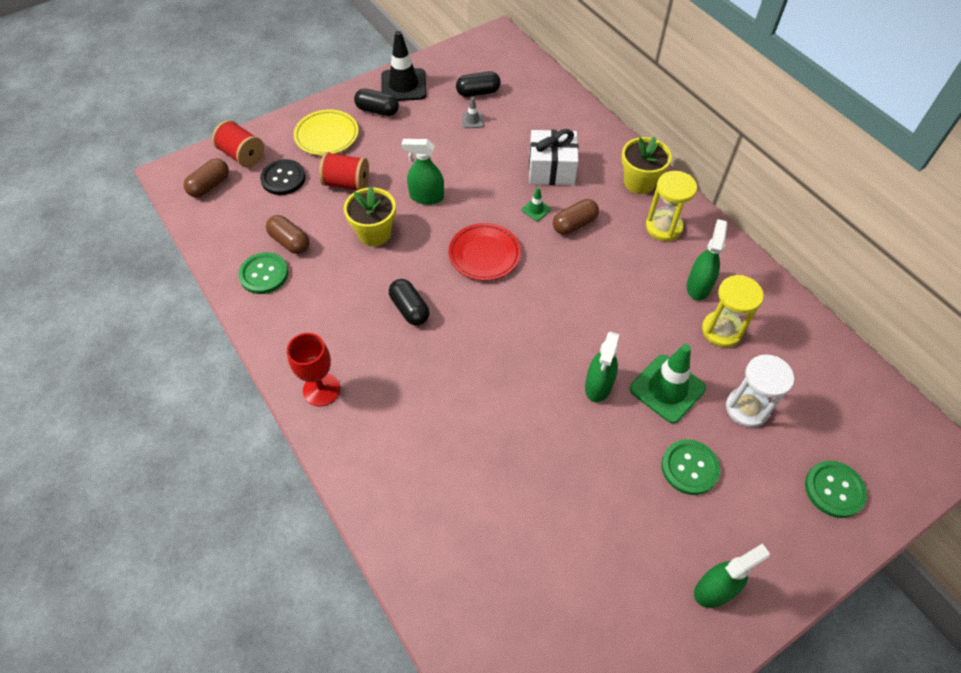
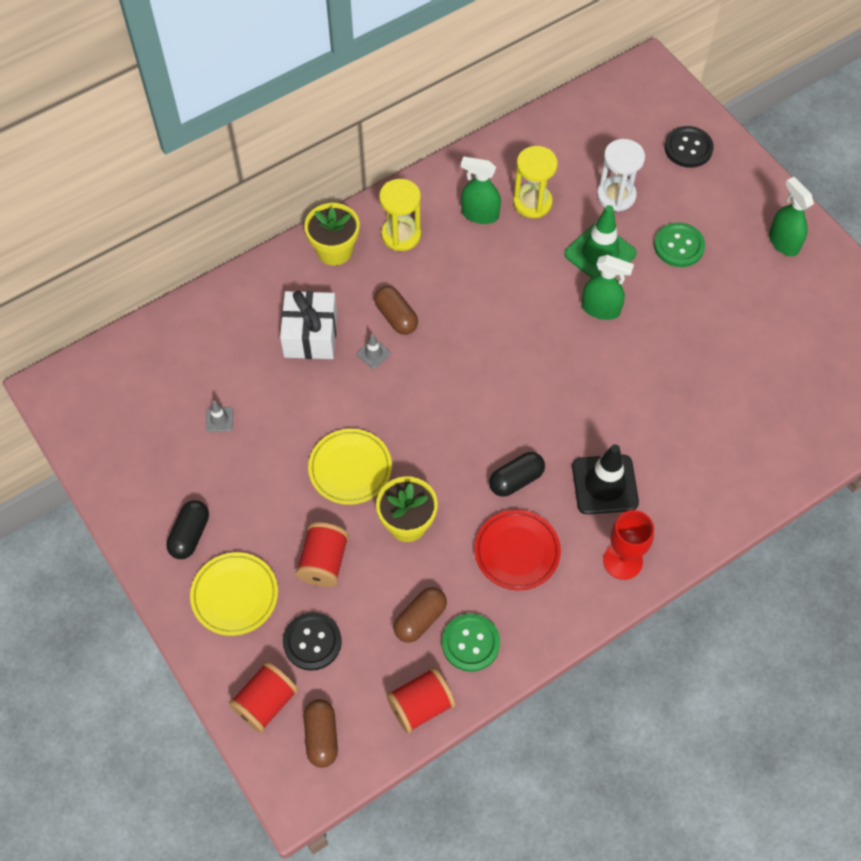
camera: 90 degrees left, 5 degrees up
(210, 186) = (321, 737): brown capsule -> brown capsule turned 45 degrees clockwise
(219, 242) = (421, 705): none -> red spool
(403, 85) = (142, 504): black traffic cone -> black traffic cone (604, 484)
(426, 197) = (350, 469): green spray bottle -> yellow plate
(478, 92) = (166, 413): black capsule -> none
(484, 254) = (439, 406): red plate -> red plate (517, 552)
(536, 210) = (373, 353): green traffic cone -> grey traffic cone
(834, 490) = (688, 148): green button -> black button

